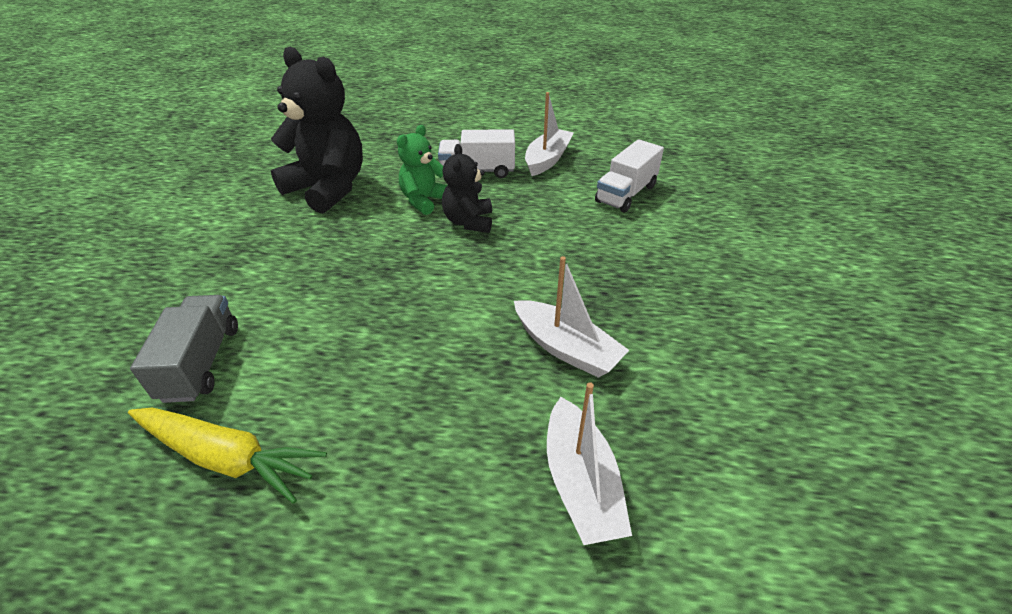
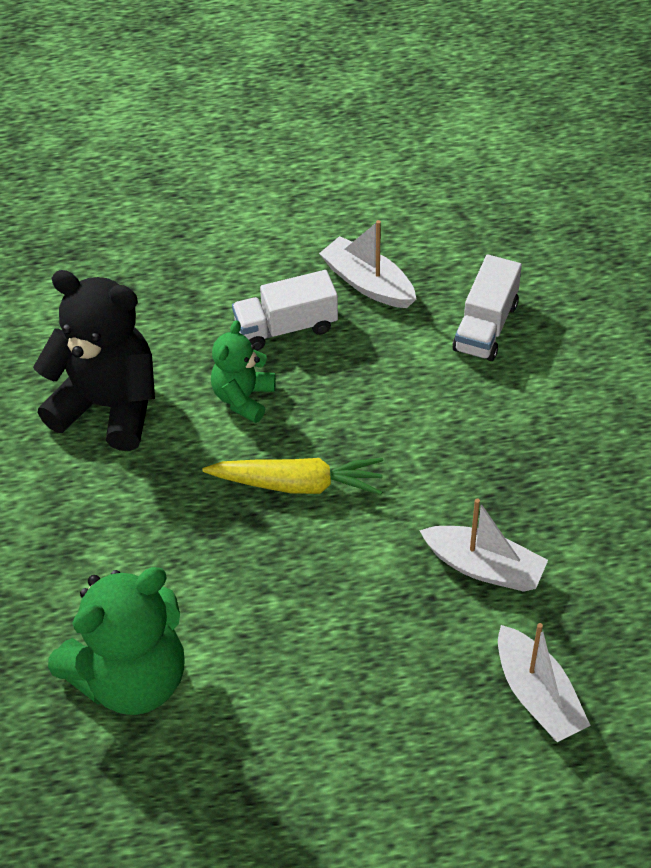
camera: 15 degrees left, 10 degrees up
(201, 362) = (131, 678): grey truck -> green teddy bear
(227, 458) = (226, 758): yellow carrot -> yellow carrot (298, 484)
(469, 222) = (314, 420): black teddy bear -> none
(547, 159) = (368, 283): white boat -> white boat turned 60 degrees counterclockwise

